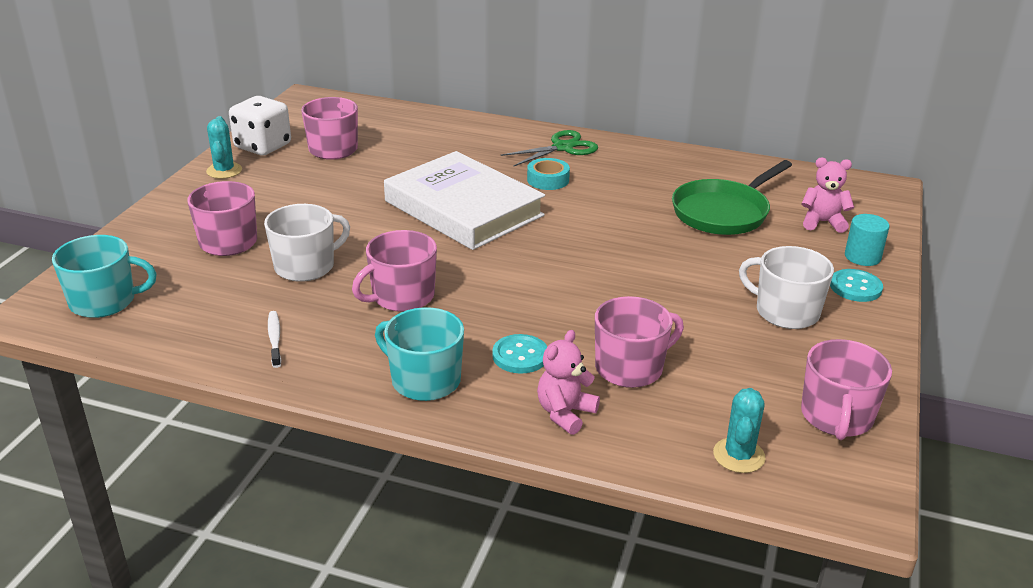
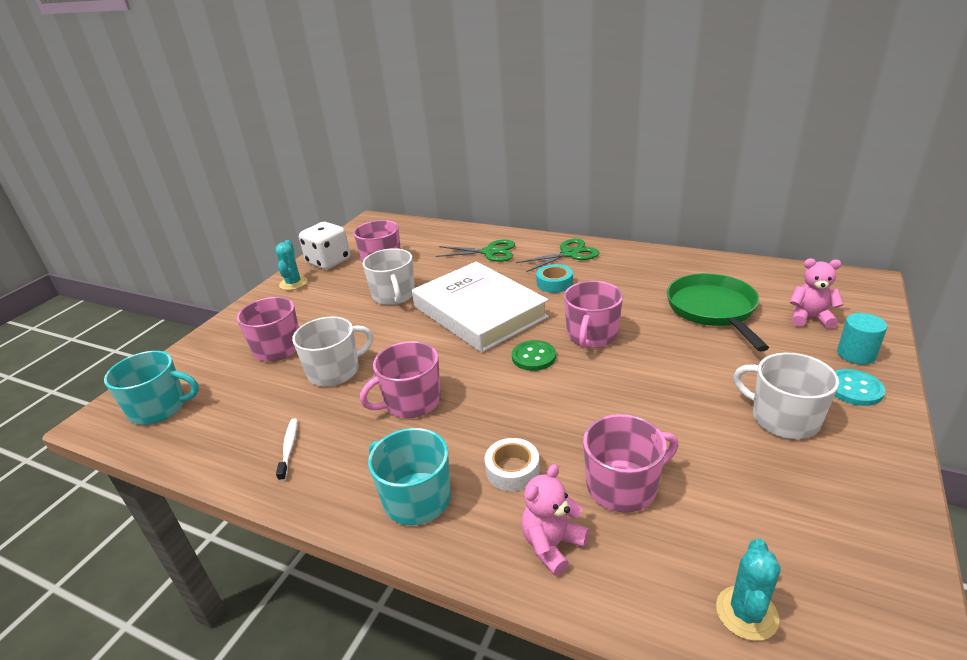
camera: 10 degrees right, 0 degrees up
(357, 188) = (394, 295): none -> white mug
(466, 142) = (490, 252): none -> green scissors
(520, 356) = (512, 470): turquoise button -> white tape
(531, 255) = (533, 357): none -> green button
(724, 212) = (713, 310): green pan -> green pan turned 120 degrees clockwise
(836, 417) = (858, 558): pink mug -> pink mug (592, 335)

